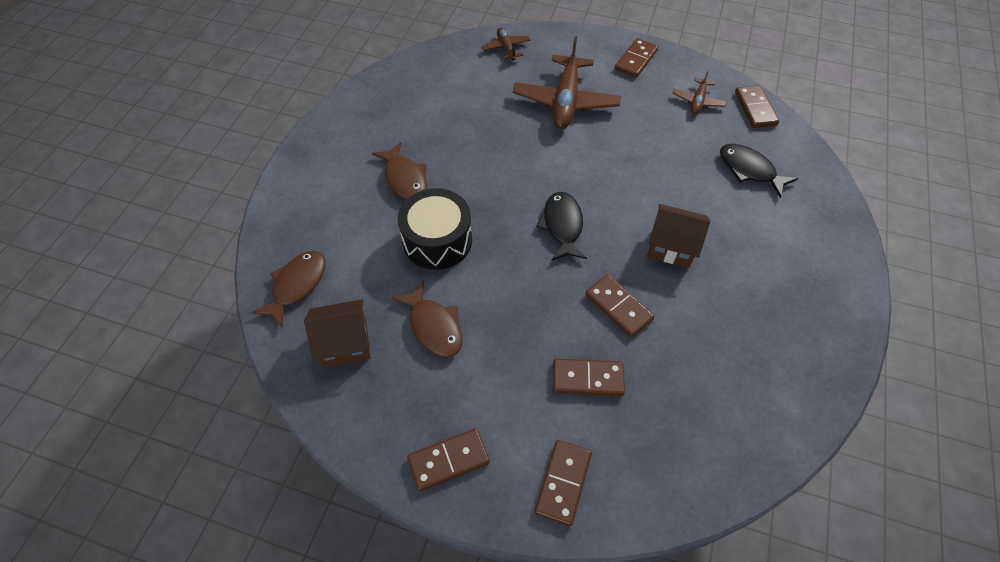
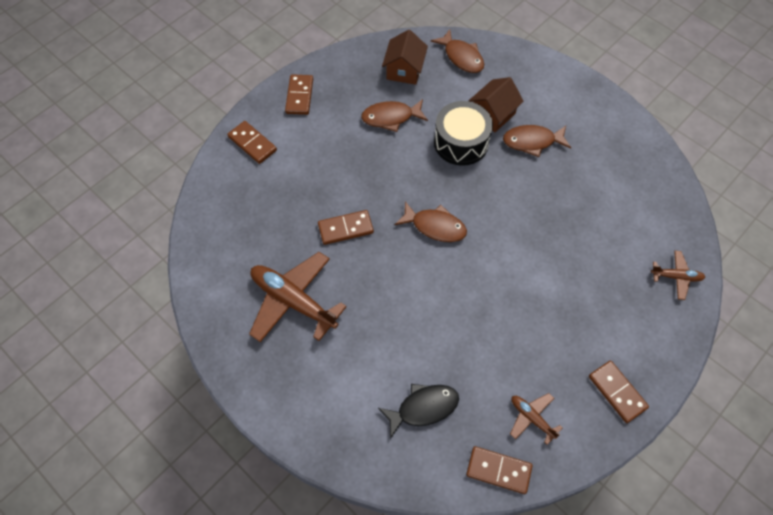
camera: 115 degrees right, 5 degrees up
(562, 226) = (435, 226): black fish -> brown fish
(565, 101) = (577, 295): brown plane -> brown plane (293, 301)
(587, 378) = (305, 185): brown domino -> none
(671, 246) = (377, 293): brown house -> brown house (493, 114)

